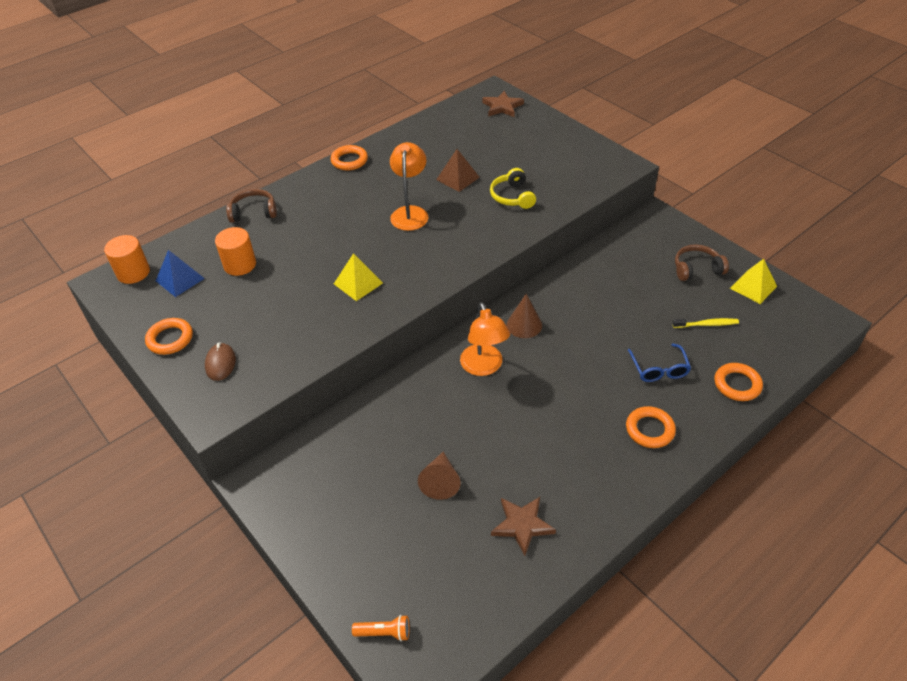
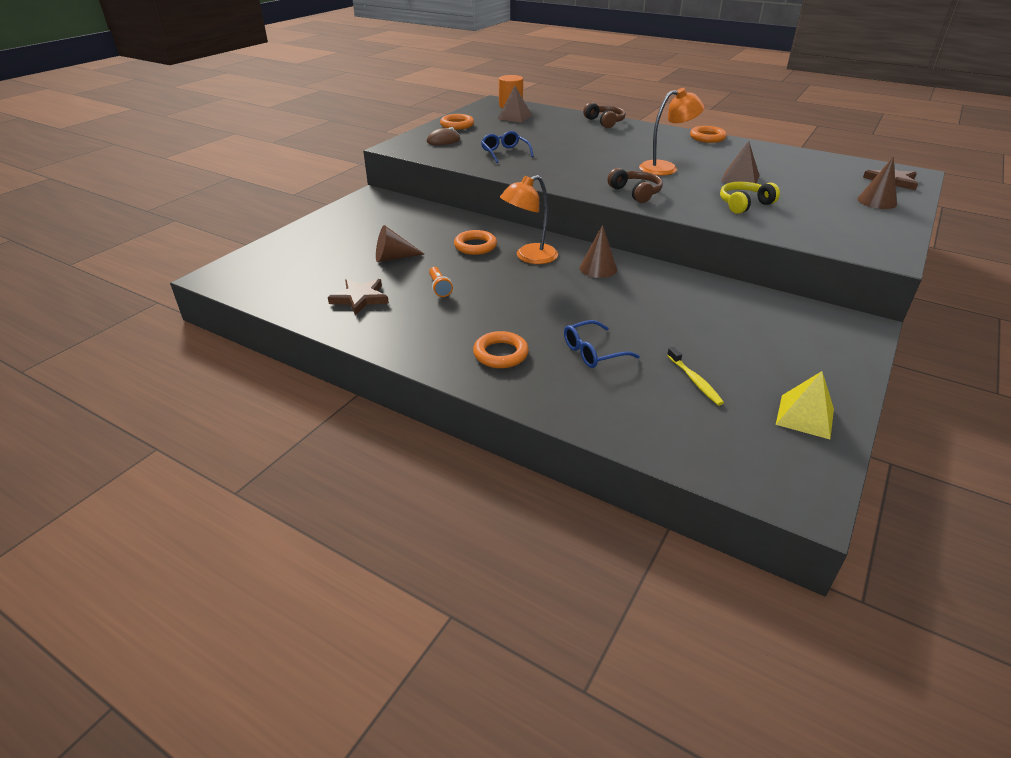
camera: 70 degrees right, 10 degrees down
(180, 279) = (514, 117): blue pyramid -> brown pyramid
(240, 265) = (544, 128): orange cylinder -> none
(298, 316) = (505, 153): none -> blue glasses
(358, 283) = (557, 164): yellow pyramid -> none
(384, 632) = (254, 258): orange flashlight -> orange flashlight (439, 288)
(535, 130) = (877, 201): none -> brown cone
(696, 269) = (792, 366): brown headphones -> brown headphones (635, 193)
(737, 384) = (607, 411): orange ring -> orange ring (475, 246)

